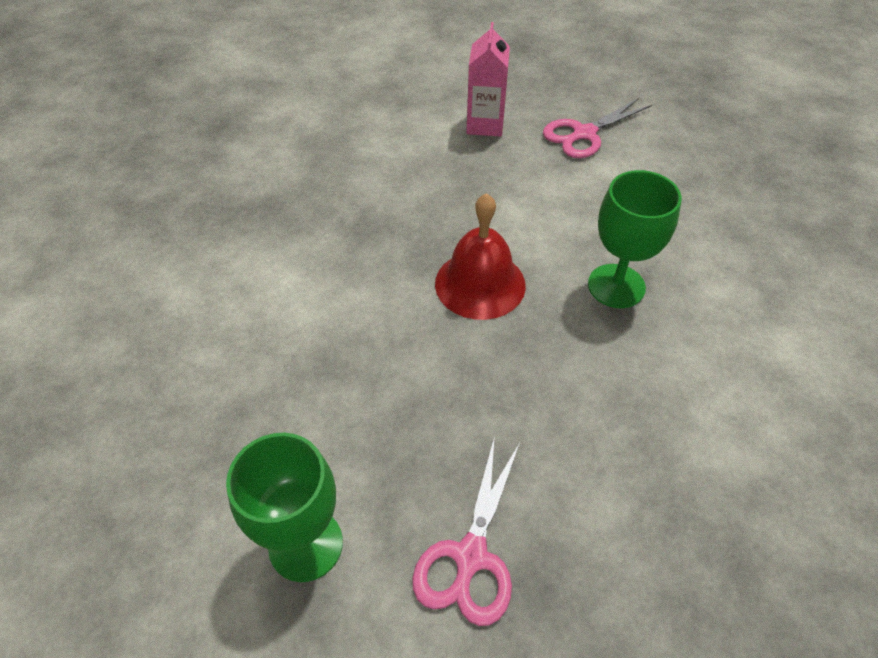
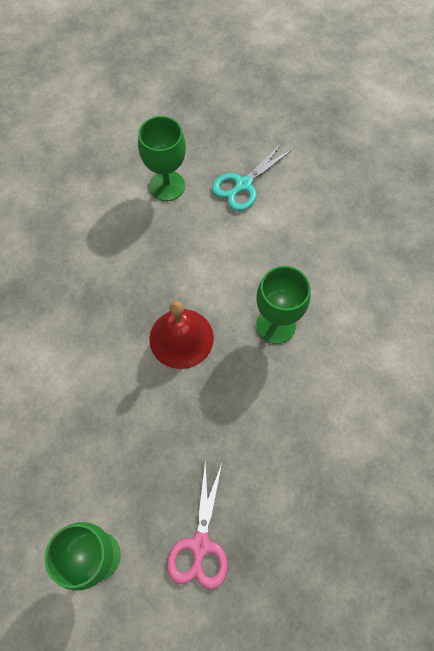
camera: 10 degrees left, 15 degrees up
(485, 124) = (167, 186): pink carton -> green goblet
(584, 134) = (243, 185): pink scissors -> turquoise scissors

